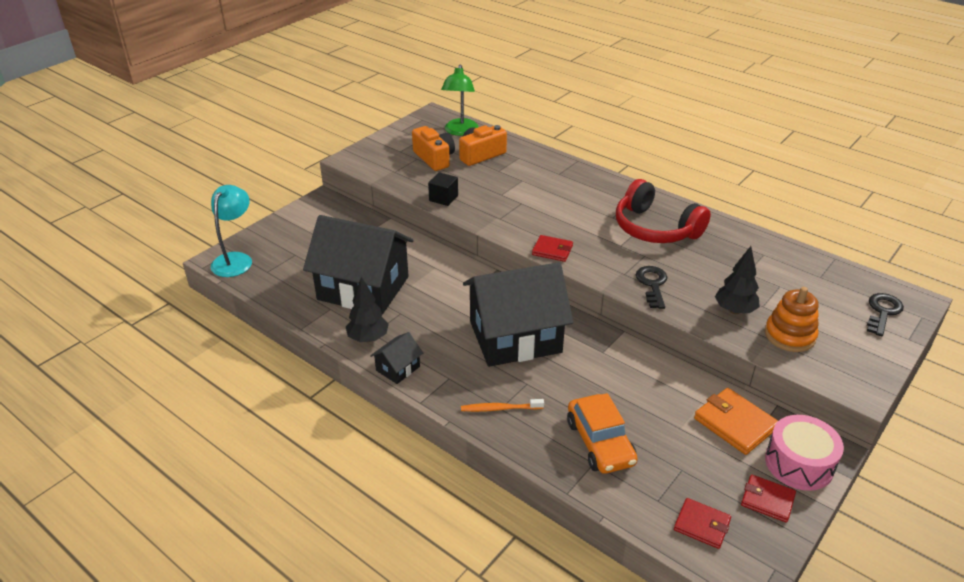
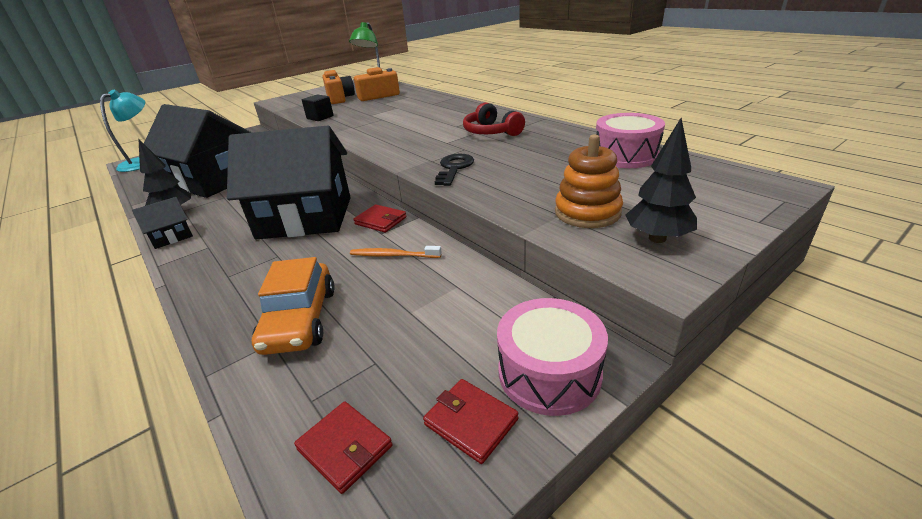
camera: 15 degrees right, 5 degrees down
(499, 408) = (226, 276): orange toothbrush -> orange toothbrush (393, 255)
(552, 250) = (377, 145): red wallet -> red wallet (380, 221)
(655, 228) = (491, 132): red headphones -> red headphones, size x0.66
(734, 310) = (531, 189): black tree -> black tree (657, 238)
(735, 423) = (484, 313): orange wallet -> none
(793, 265) = (625, 156): none -> pink drum
(882, 312) = (727, 195): black key -> none

